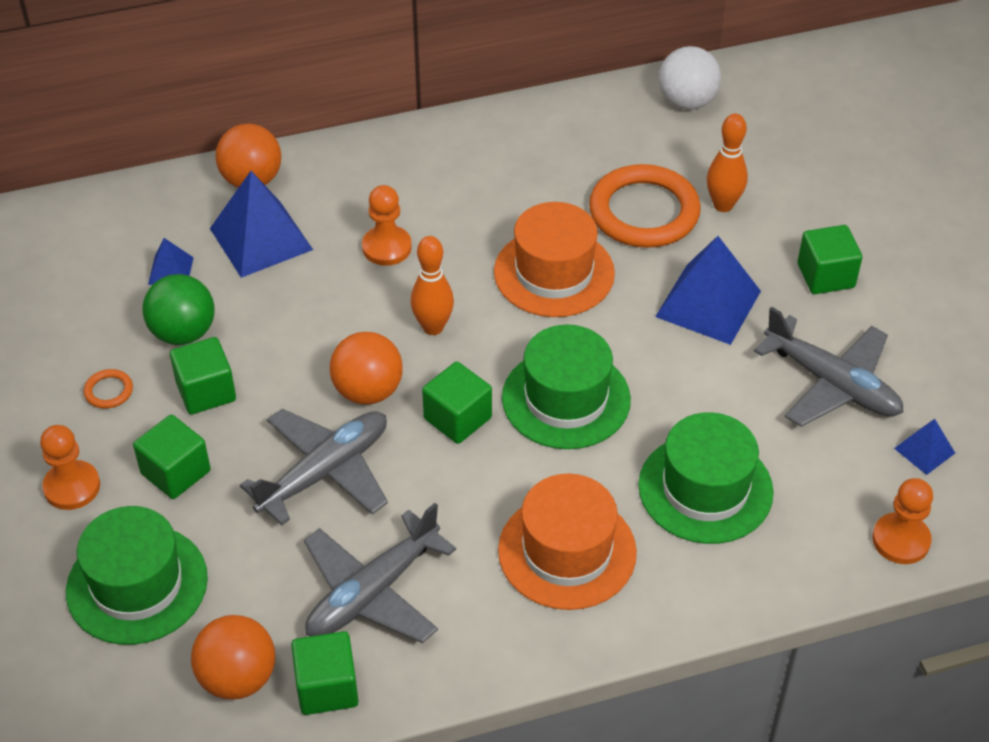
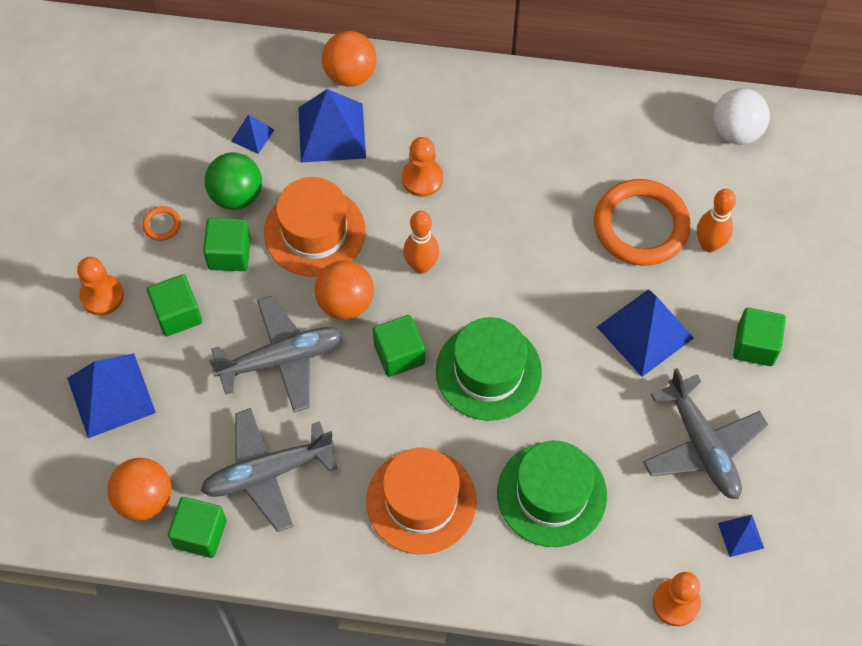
camera: 25 degrees right, 15 degrees up
(137, 584) = (111, 395): green hat -> blue pyramid
(554, 273) = (539, 254): orange hat -> orange hat (314, 232)

